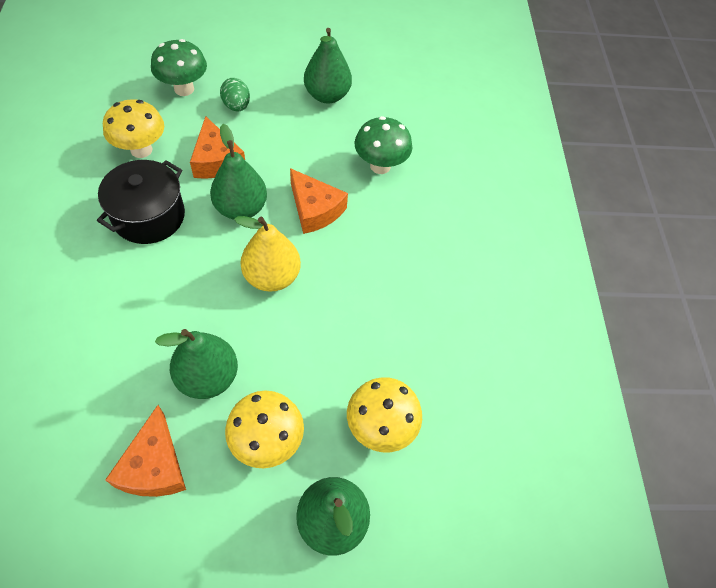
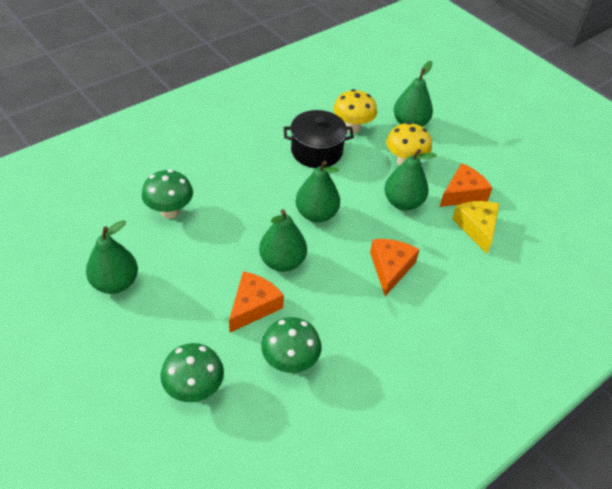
camera: 125 degrees left, 10 degrees down
(95, 428) = (477, 228): none -> yellow cheese
(141, 150) = (290, 362): yellow mushroom -> green mushroom
(149, 216) = (340, 307): black pot -> black pot (316, 151)
(236, 106) = (182, 335): green egg -> none
(272, 276) = (316, 214): yellow pear -> green pear
(315, 209) = (244, 224): orange cheese -> orange cheese (390, 268)

